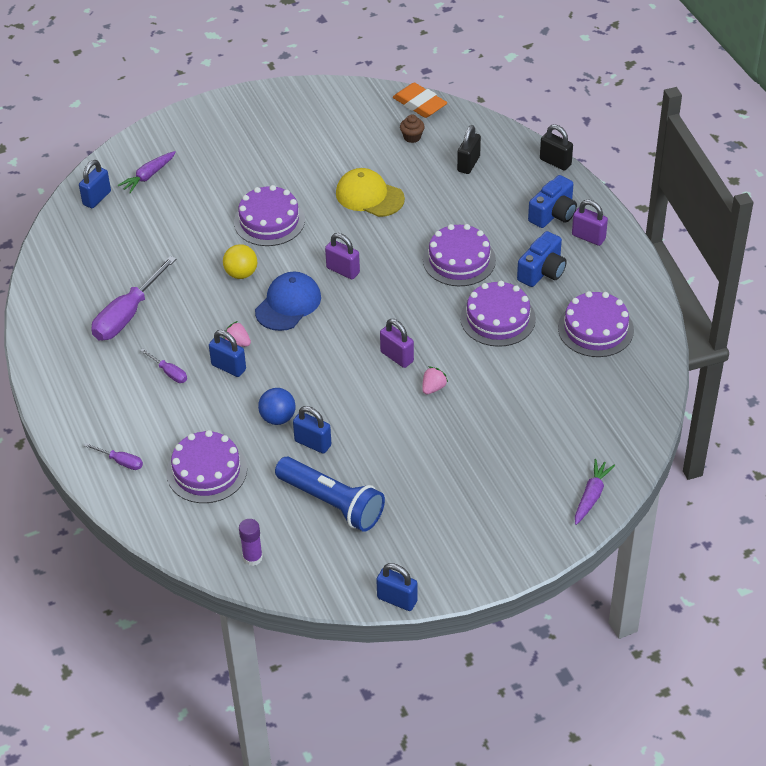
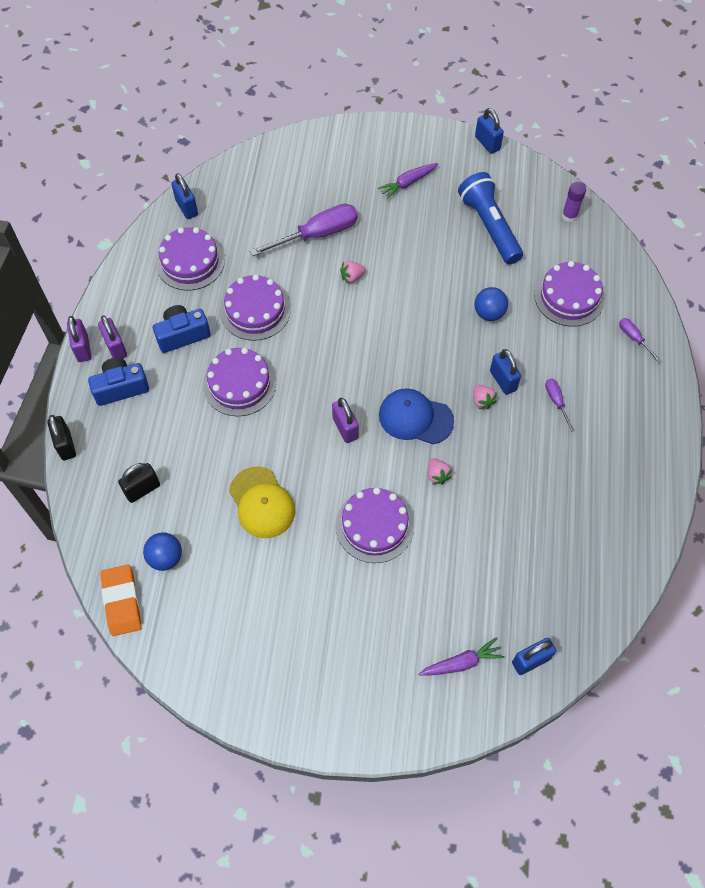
camera: 150 degrees left, 15 degrees up
(127, 315) = (565, 484): purple screwdriver -> purple screwdriver (317, 234)
(241, 273) = (437, 475): yellow ball -> pink strawberry
(288, 304) = (415, 418): blue cap -> blue cap turned 45 degrees clockwise
(313, 443) = (474, 279): blue padlock -> blue padlock (187, 208)
(397, 357) = (360, 318): purple padlock -> purple padlock (83, 348)
(412, 137) = (165, 557): brown cupcake -> blue ball
(591, 496) = (308, 145): purple carrot -> purple carrot (408, 183)

